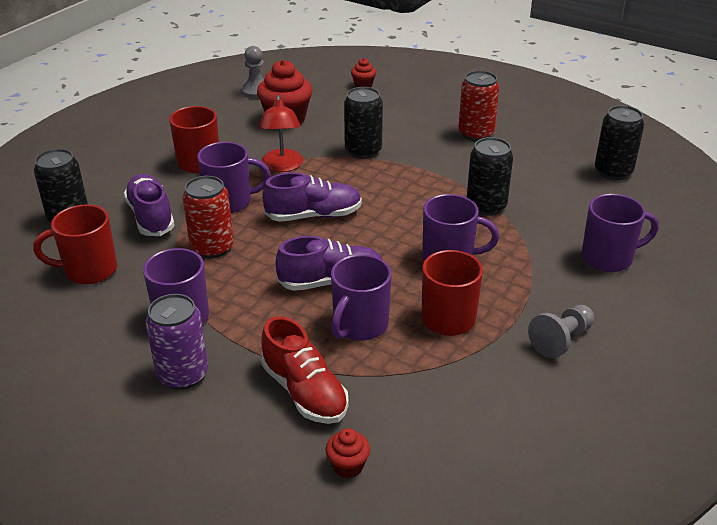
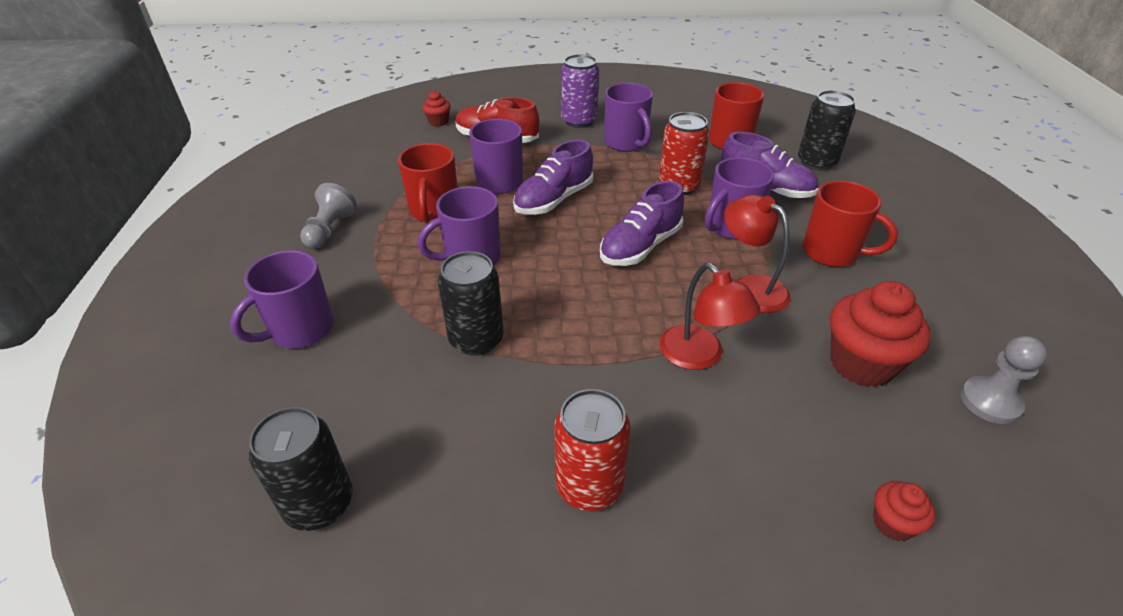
camera: 145 degrees right, 5 degrees up
(363, 151) = (699, 356): black can -> red lamp

